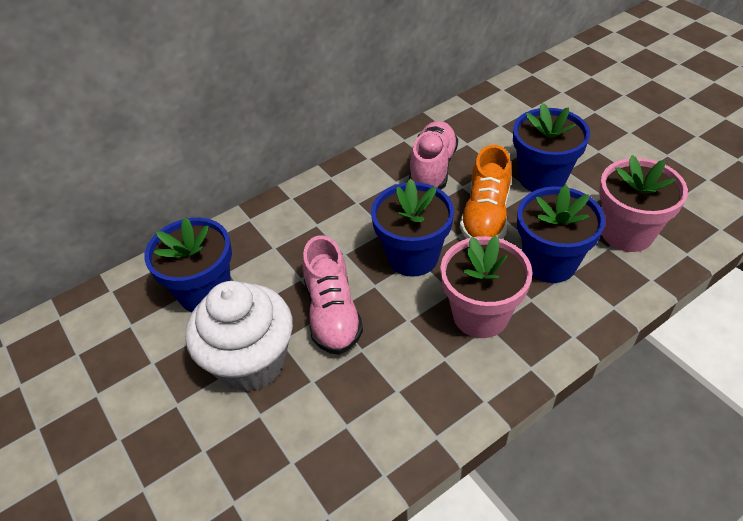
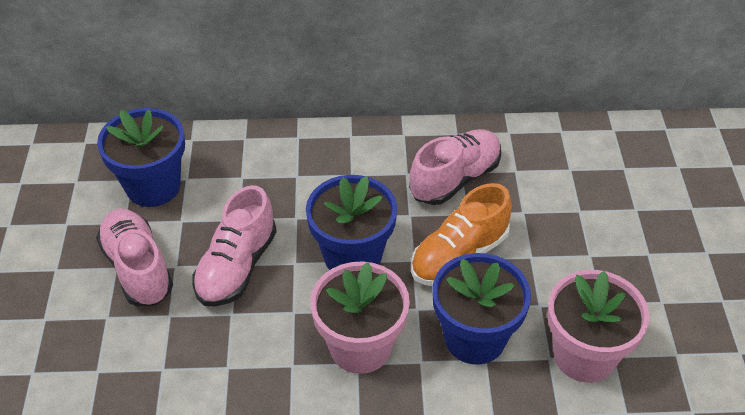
camera: 30 degrees right, 0 degrees up
(251, 361) = (138, 268): white cupcake -> pink shoe
(542, 178) = (555, 249): blue flower pot -> none

